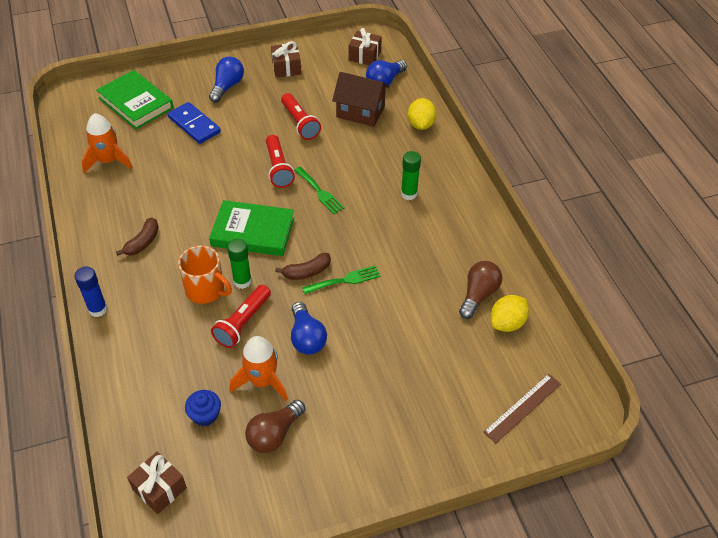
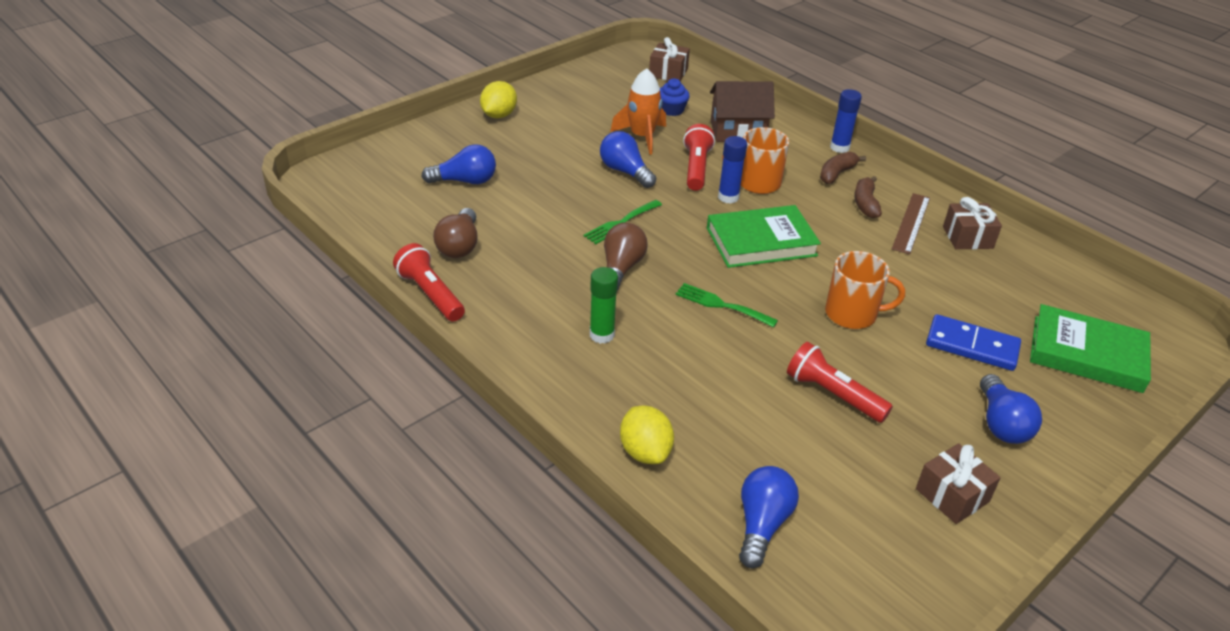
camera: 155 degrees right, 10 degrees down
(108, 161) = (1011, 270): orange rocket -> none
(242, 281) = (728, 197): green glue stick -> blue glue stick
(243, 162) = (852, 314): none -> orange mug
(274, 434) = (605, 112): brown light bulb -> brown light bulb (621, 268)
(278, 168) = (801, 320): red flashlight -> red flashlight (430, 294)
(306, 272) = (668, 220): brown banana -> brown banana (837, 174)
(360, 112) = (758, 444): brown house -> brown house (737, 131)
(364, 56) = (843, 578): brown gift -> brown gift (967, 237)
(452, 369) = (465, 181): none -> blue light bulb
(507, 323) = (417, 229): yellow lemon -> yellow lemon (499, 115)
(522, 408) = (384, 170): brown ruler -> brown ruler (911, 223)

